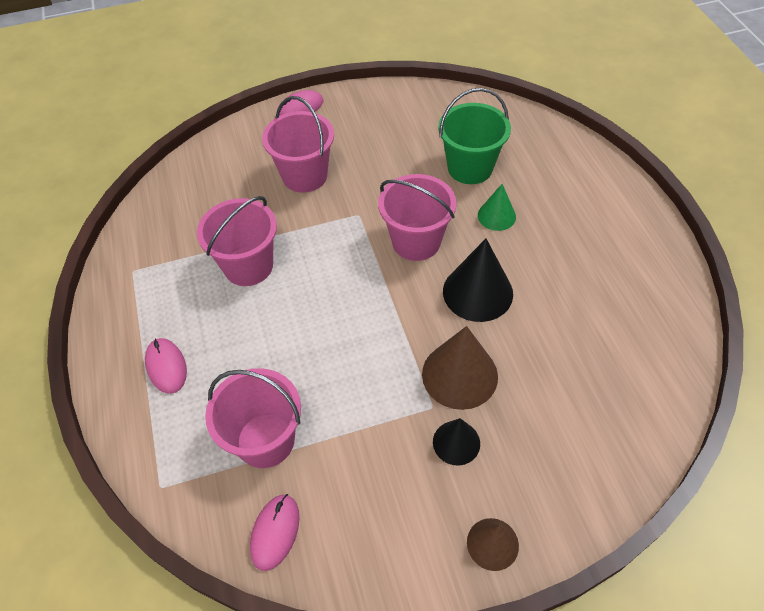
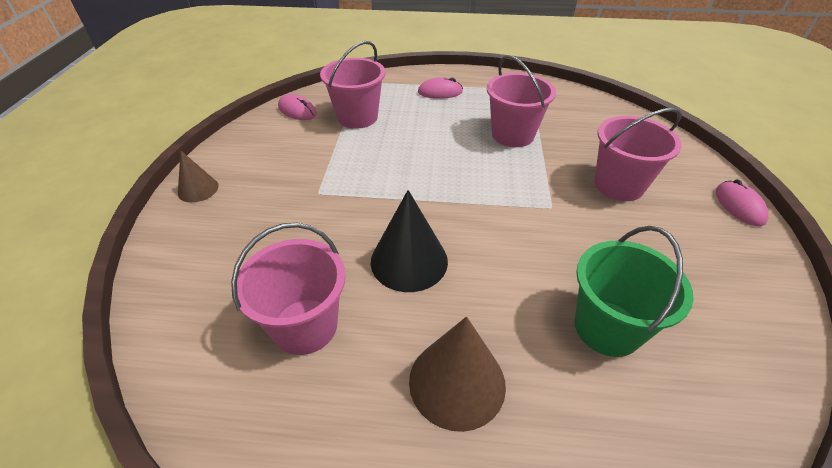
camera: 110 degrees right, 10 degrees down
(416, 241) = (498, 237): pink bucket -> pink bucket (305, 326)
(456, 442) = (280, 196): black cone -> none
(459, 375) = (332, 217): brown cone -> brown cone (457, 382)
(496, 216) = (510, 321): green cone -> none

